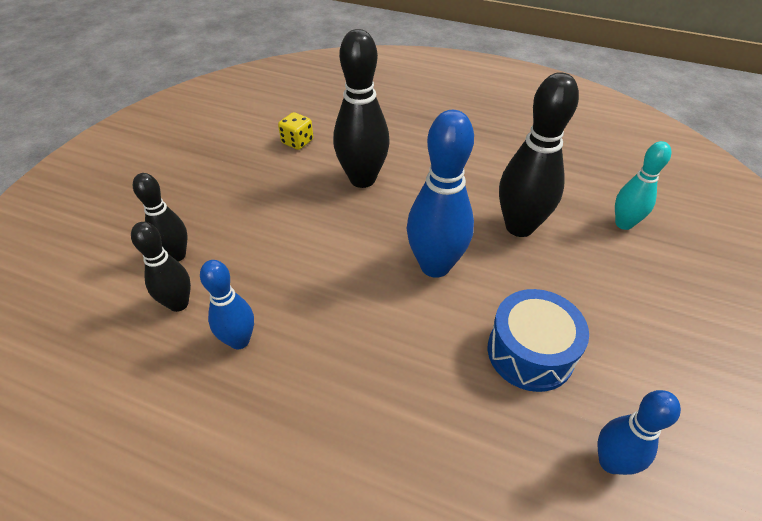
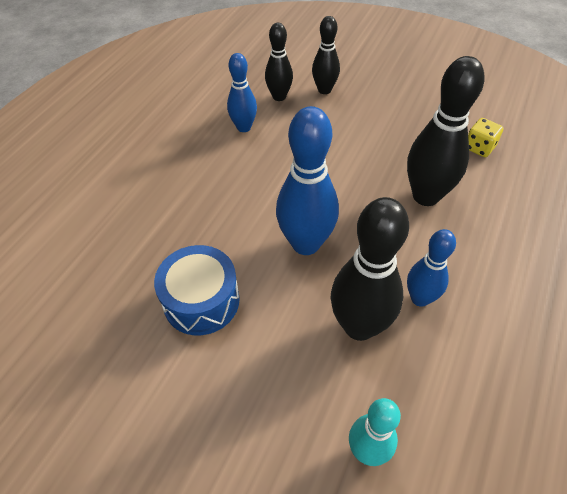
camera: 95 degrees right, 5 degrees up
(611, 462) = (95, 334): blue bowling pin -> blue bowling pin (420, 298)

